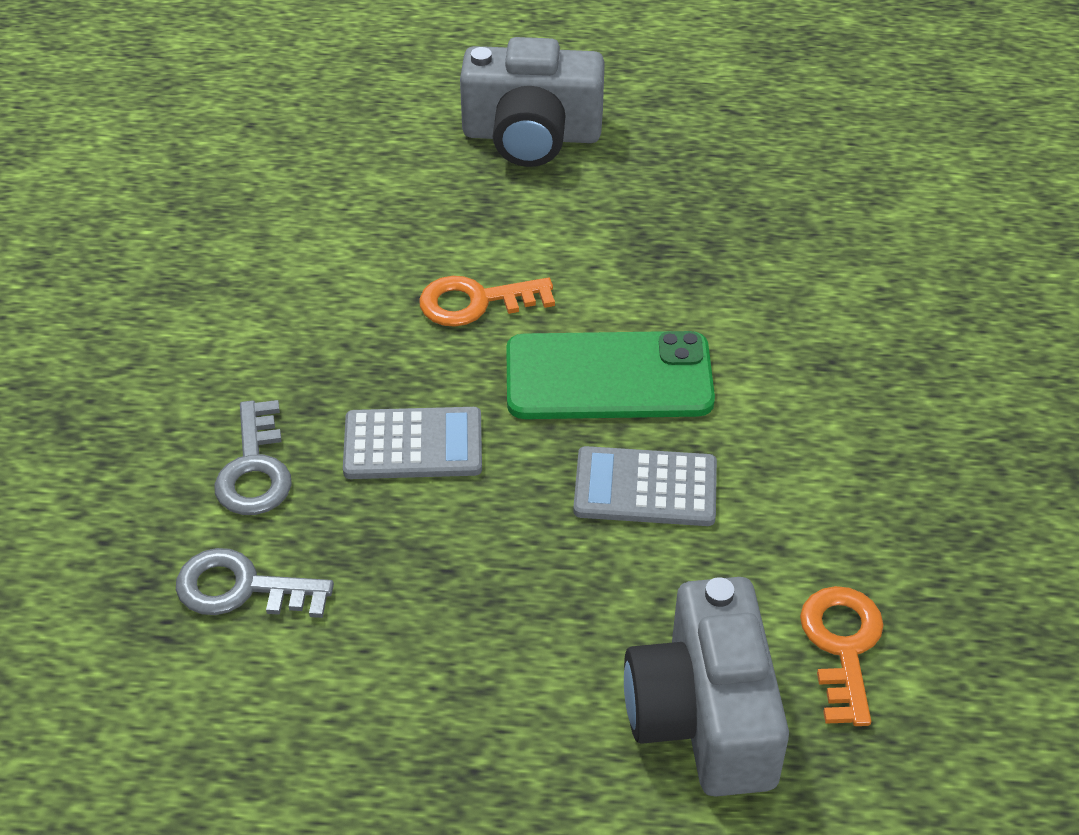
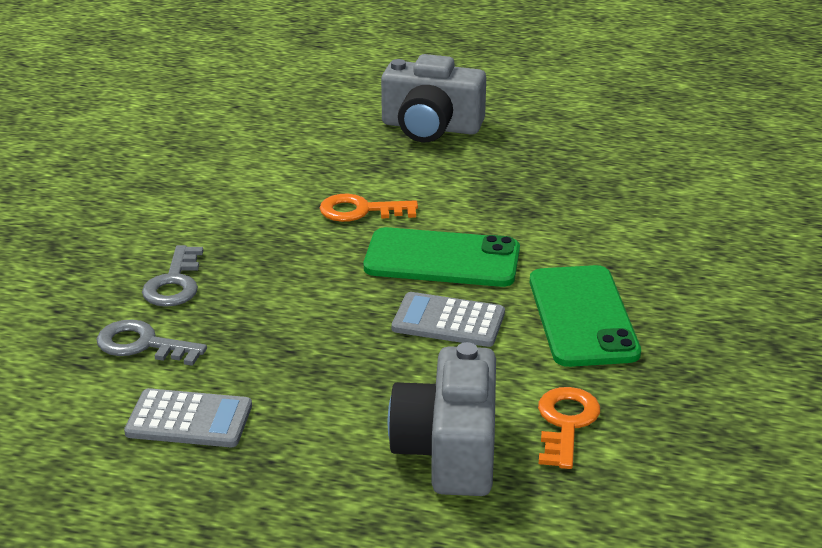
camera: 10 degrees right, 15 degrees down
(413, 445) = (289, 281): grey calculator -> grey calculator (189, 420)
(818, 456) = (583, 316): none -> green phone

